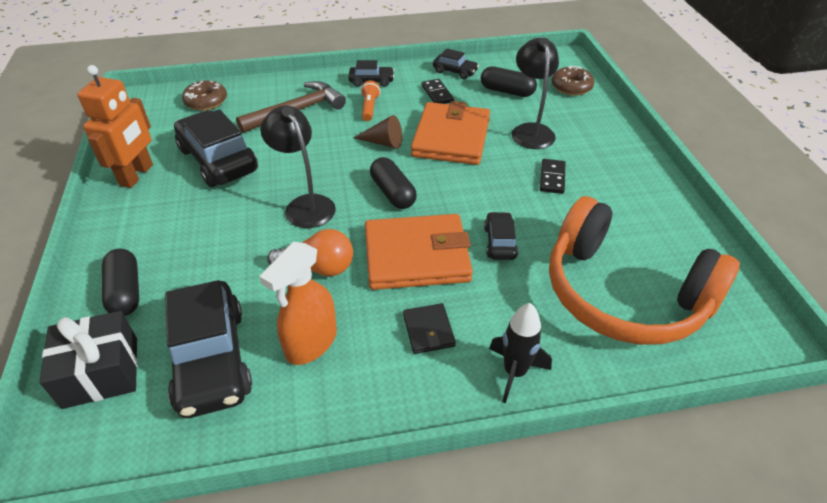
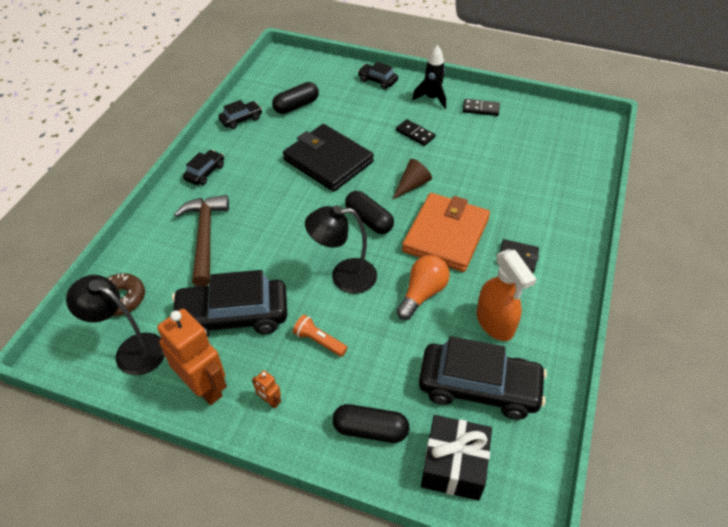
camera: 60 degrees left, 5 degrees up
(135, 216) = (270, 401): none -> orange robot
(369, 108) = (244, 189): orange flashlight -> orange flashlight (319, 341)
(383, 142) = (301, 200): brown cone -> brown cone (412, 185)
(393, 193) = (369, 220): black capsule -> black capsule turned 45 degrees clockwise
(437, 94) = (263, 143): black domino -> black domino (480, 109)
(451, 138) = (328, 161): orange wallet -> black wallet
(500, 242) = (460, 188): black car -> black car (377, 80)
(514, 372) = (571, 233): black rocket -> black rocket (432, 98)
(530, 131) = (355, 118): black lamp -> black lamp (132, 350)
(571, 87) = (321, 73): brown donut -> none
(623, 294) = (537, 158): orange headphones -> none

